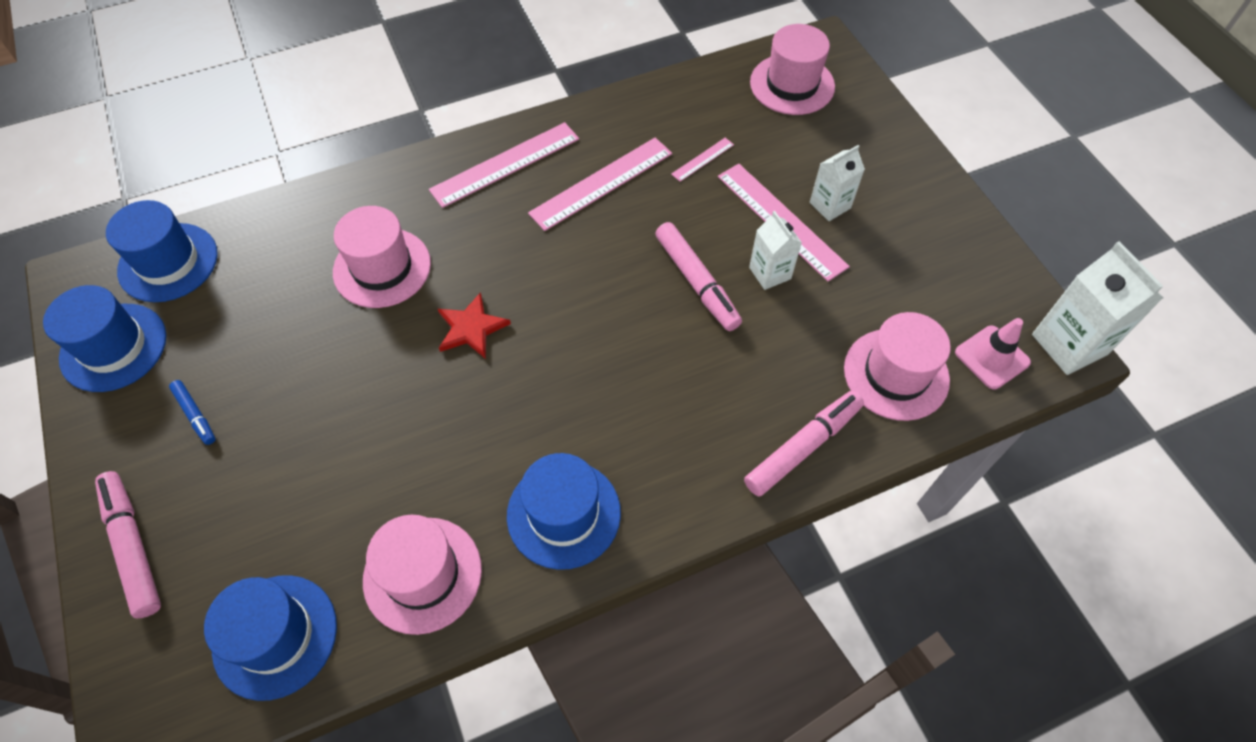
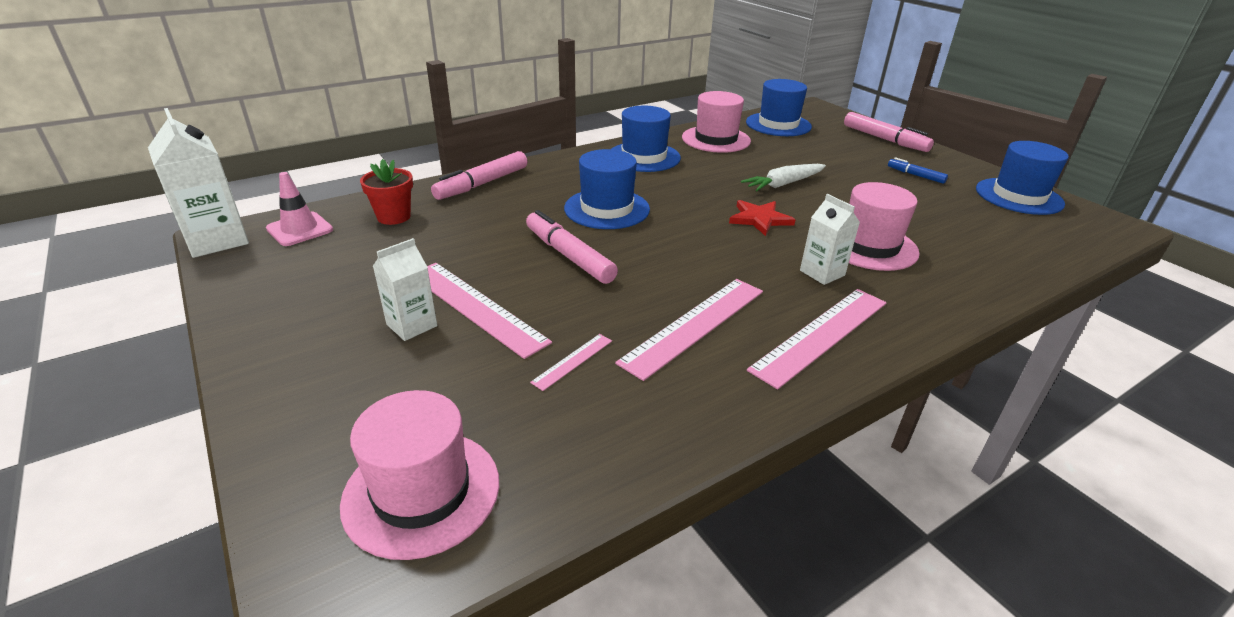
camera: 170 degrees right, 25 degrees down
(168, 262) = (1057, 237): blue hat -> blue hat (607, 209)
(396, 408) = (783, 184): none -> white carrot
(770, 273) = (495, 266): white carton -> white carton (822, 273)
(896, 374) = (394, 217): pink hat -> red flower pot

